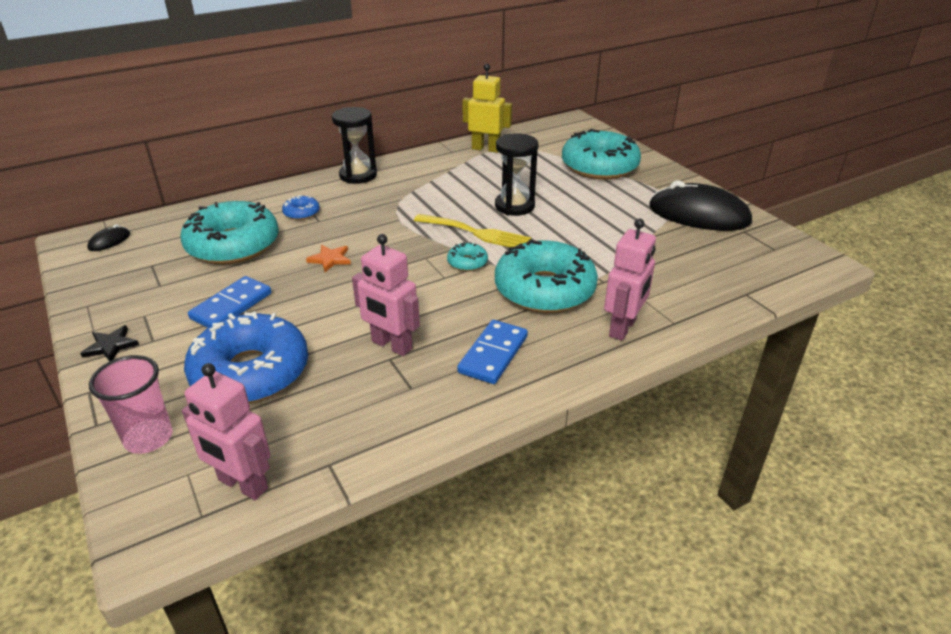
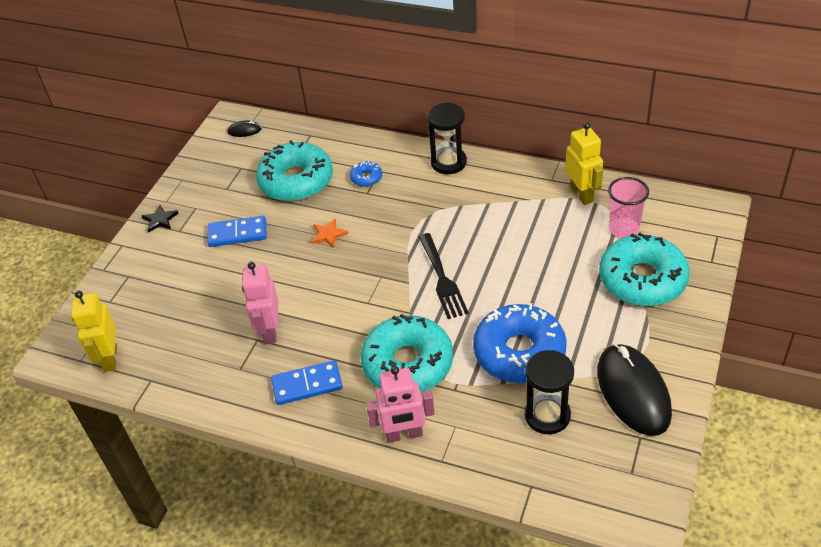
camera: 55 degrees right, 10 degrees up
(148, 438) = (110, 297): pink cup -> pink cup (623, 229)
(242, 485) = (110, 358): pink robot -> yellow robot
(251, 372) = (190, 291): blue donut -> blue donut (519, 352)
(467, 262) = (398, 301): turquoise donut -> none
(476, 233) = (442, 279): yellow fork -> black fork
(514, 206) = (507, 273): black hourglass -> black hourglass (547, 415)

